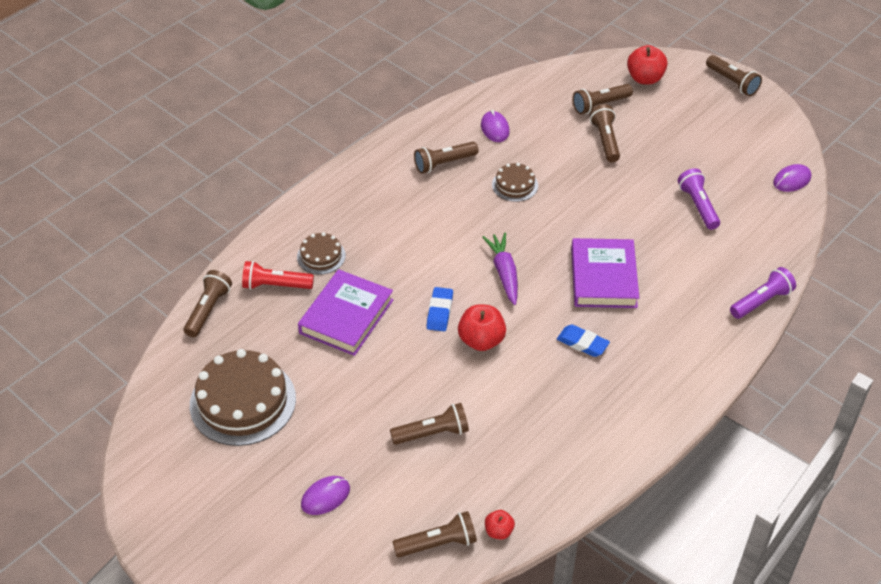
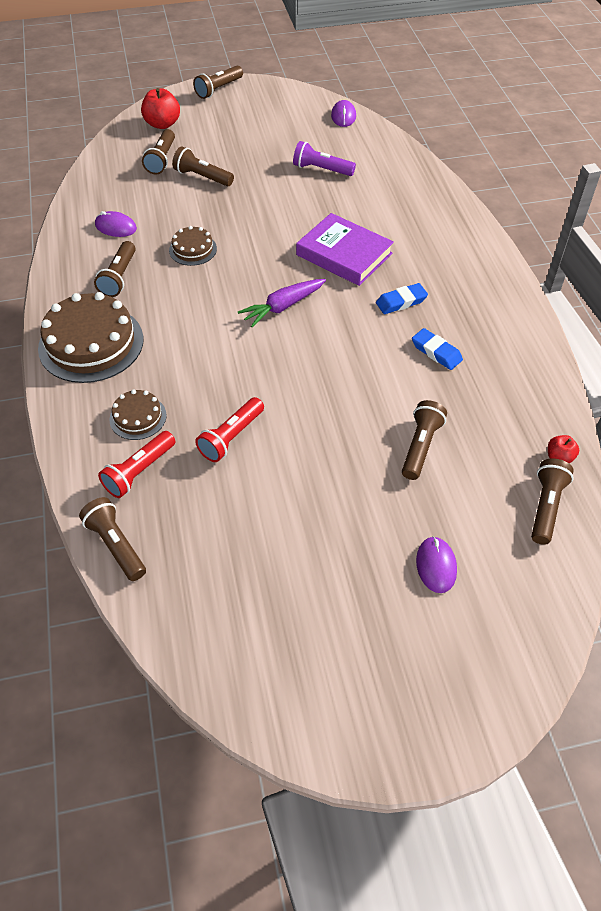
camera: 55 degrees left, 5 degrees up
(243, 401) = (264, 576): brown cake -> brown cake (91, 343)
(346, 316) = (231, 437): purple book -> red flashlight
(440, 312) = (287, 369): blue eraser -> blue eraser (436, 352)
(481, 340) = (344, 360): red apple -> none
(504, 273) = (283, 307): purple carrot -> purple carrot turned 60 degrees counterclockwise
(732, 82) = (218, 89): brown flashlight -> brown flashlight turned 135 degrees clockwise
(761, 301) = (443, 191): purple flashlight -> none

